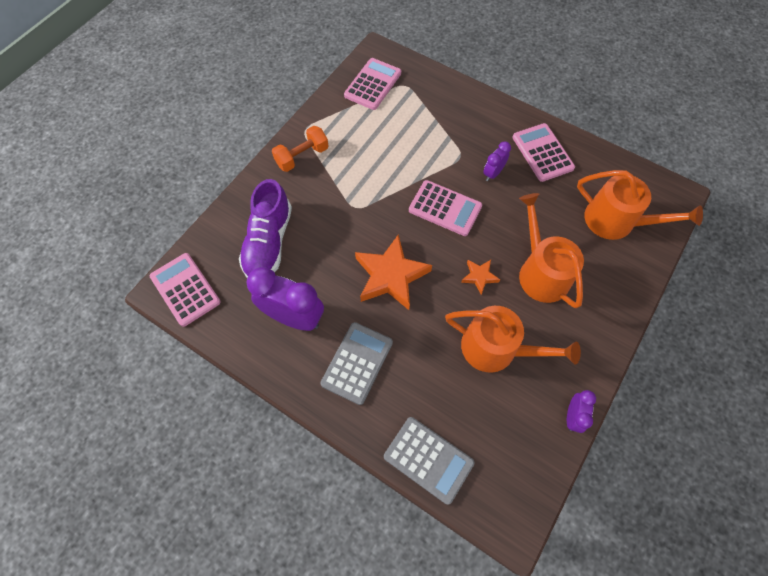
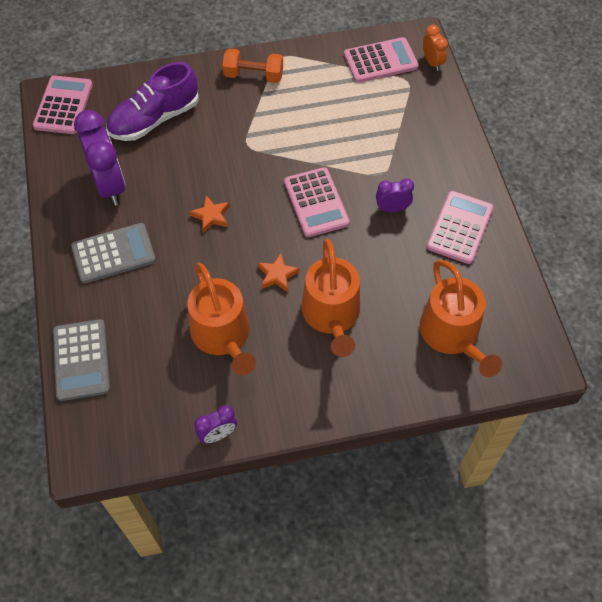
camera: 45 degrees right, 5 degrees down
(391, 276) = (211, 216): orange star -> orange star, size x0.49
(405, 62) = (432, 62): none -> orange clock
(541, 272) = (332, 315): orange watering can -> orange watering can turned 150 degrees clockwise

